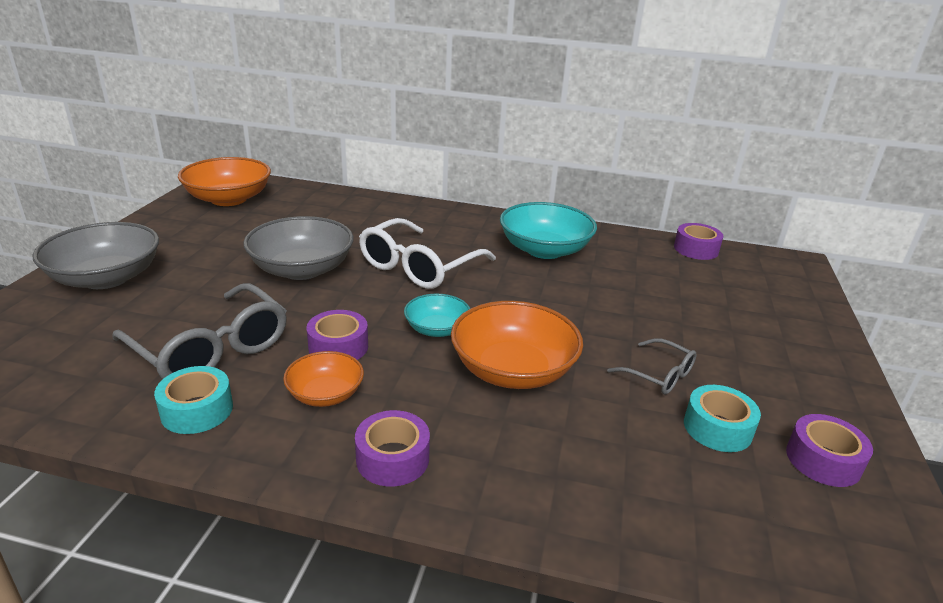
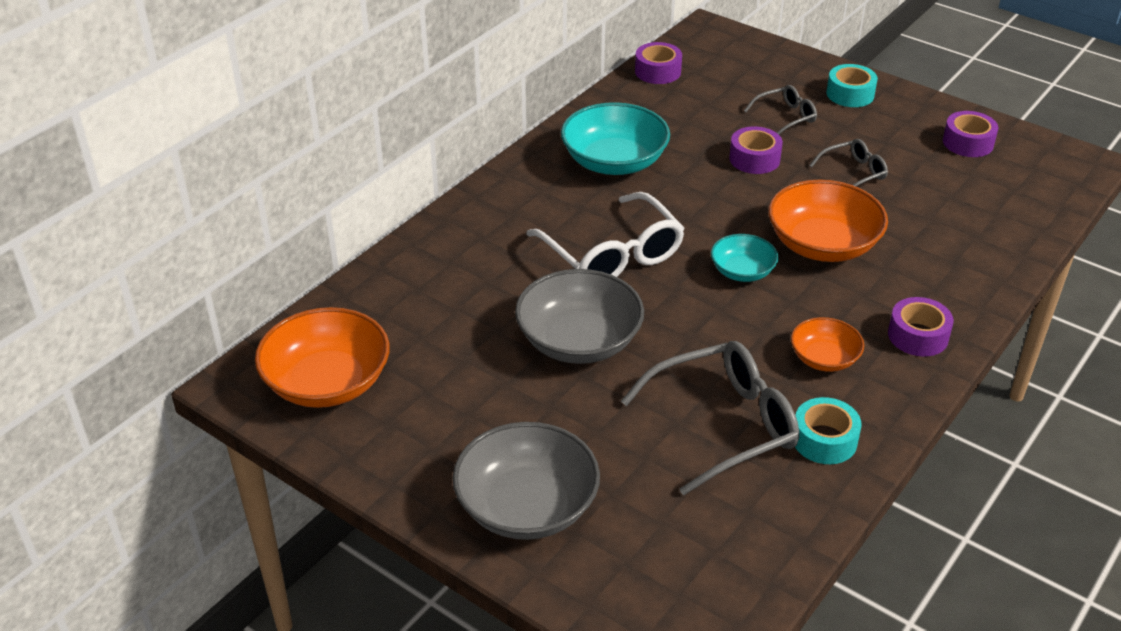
camera: 65 degrees left, 10 degrees up
(338, 347) = (751, 339): purple tape -> purple tape (754, 159)
(709, 320) = (785, 117): none -> grey glasses
(717, 428) = (924, 171): turquoise tape -> turquoise tape (850, 94)

